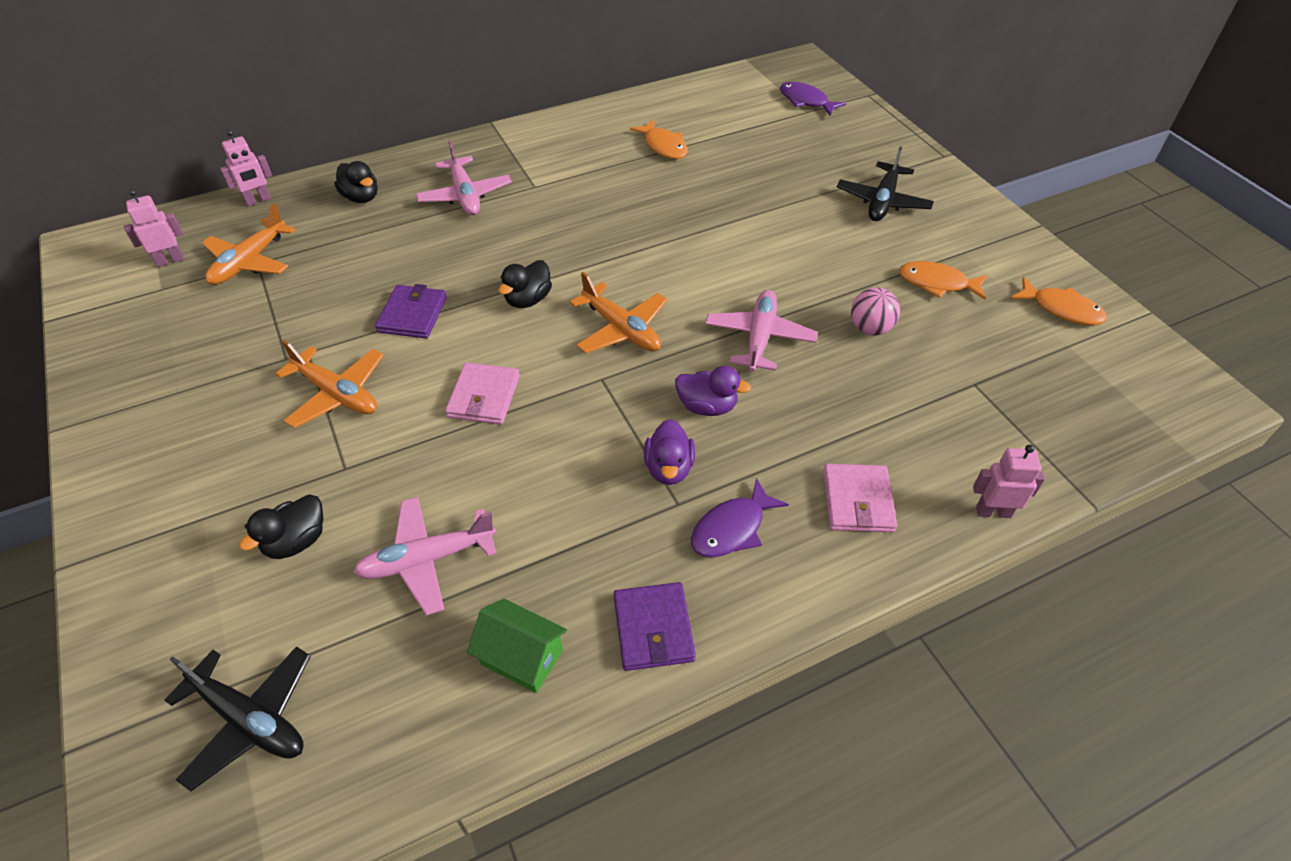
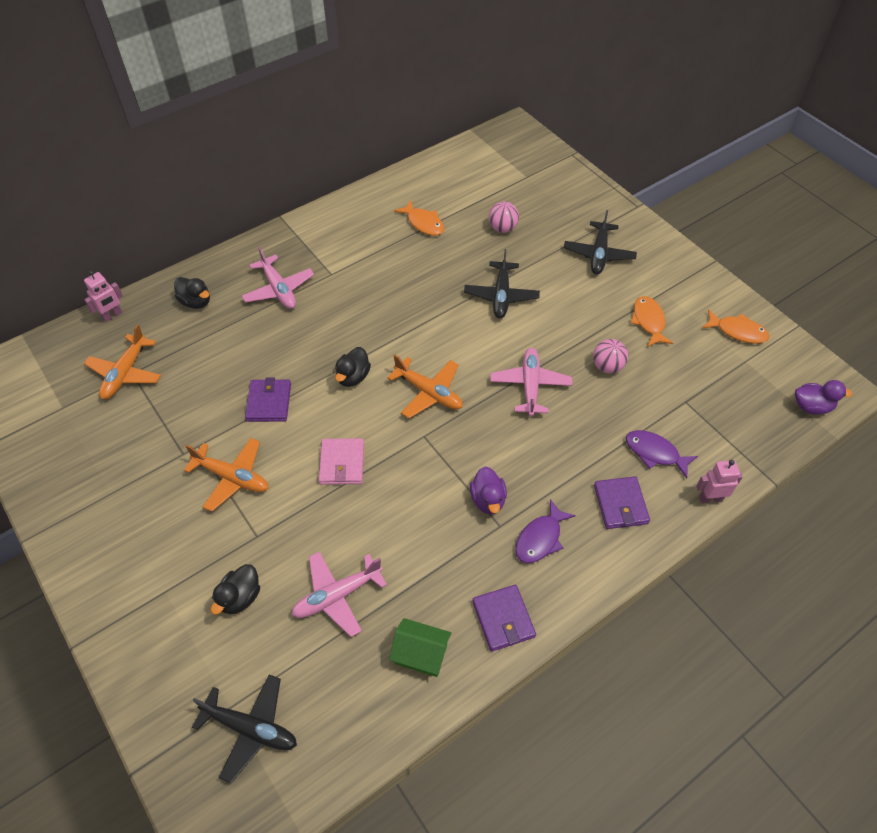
camera: 10 degrees left, 5 degrees up
(170, 260) = (60, 380): pink robot -> none
(707, 406) = (504, 447): purple duck -> purple duck (811, 407)
(744, 232) = (501, 296): none -> black plane
(762, 161) = (502, 228): none -> pink ball
(806, 101) = (525, 166): purple fish -> purple fish (655, 453)
(857, 501) = (620, 504): pink wallet -> purple wallet
(937, 283) = (648, 321): orange fish -> orange fish turned 75 degrees clockwise

